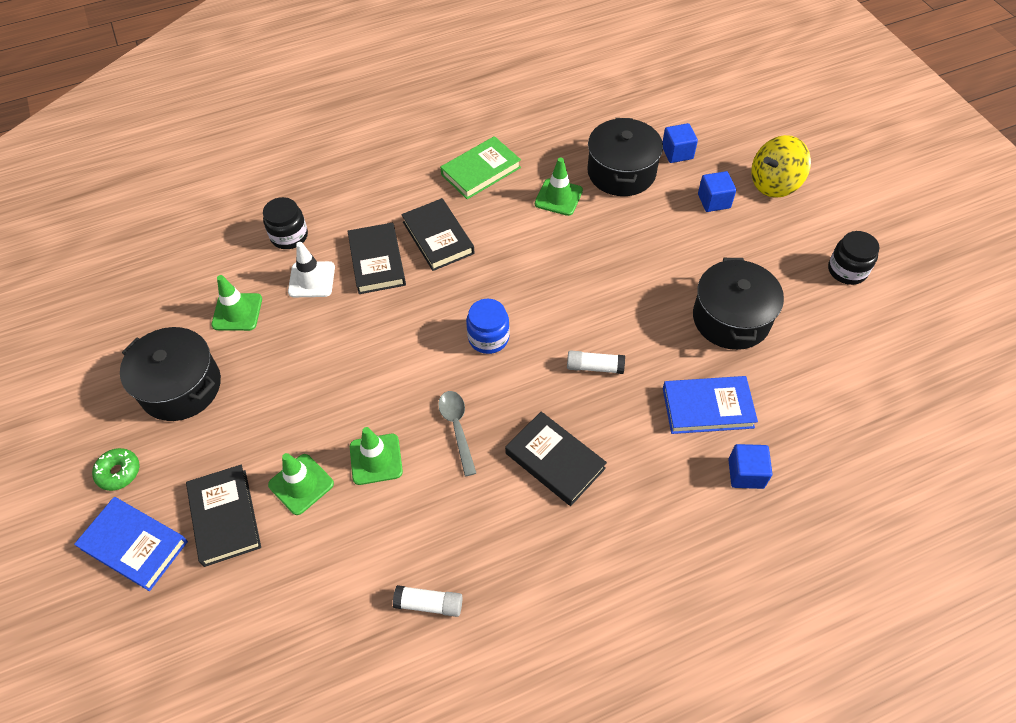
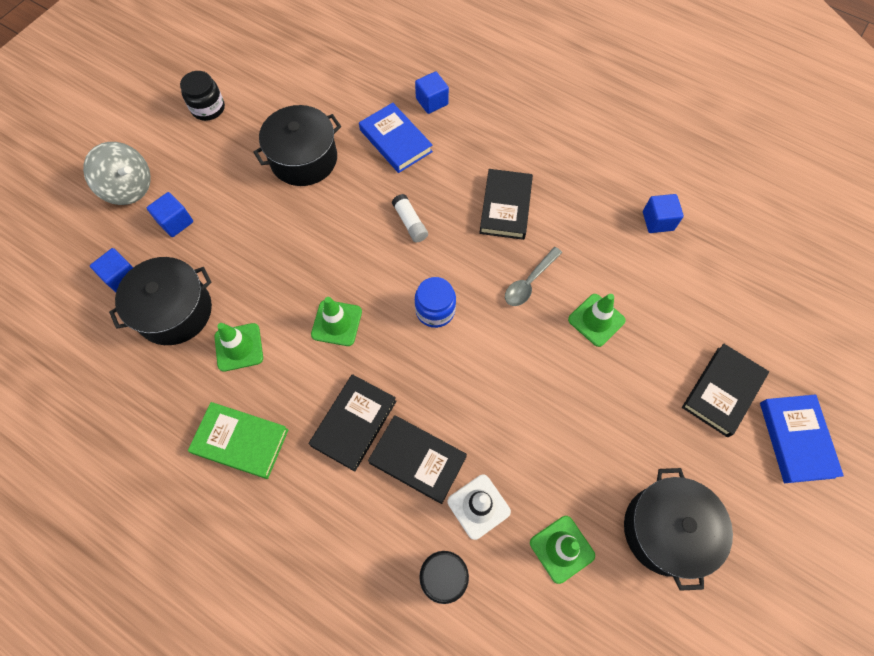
camera: 125 degrees left, 10 degrees up
(119, 472) = (767, 509): green donut -> none
(301, 484) = (656, 357): green traffic cone -> green traffic cone (336, 323)
(377, 261) = (417, 460): black book -> black book turned 75 degrees clockwise
(429, 604) = (658, 221): white glue stick -> blue cube
(774, 184) = (129, 188): yellow spinning top -> grey spinning top

